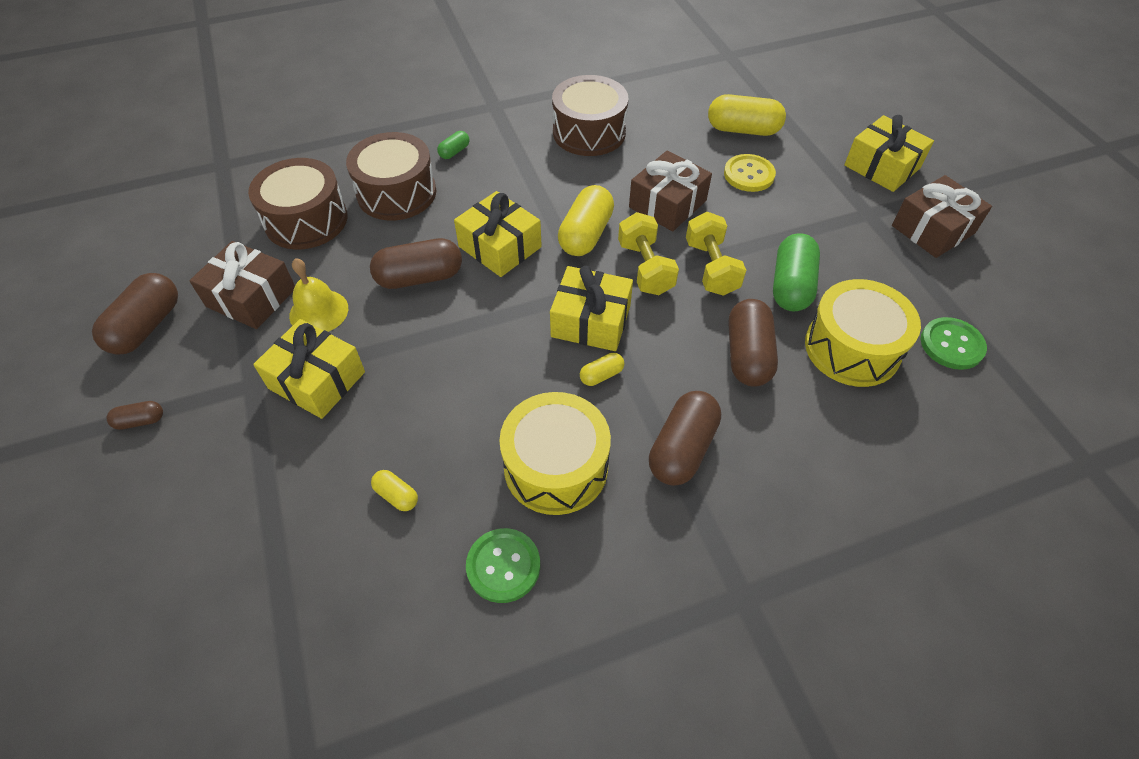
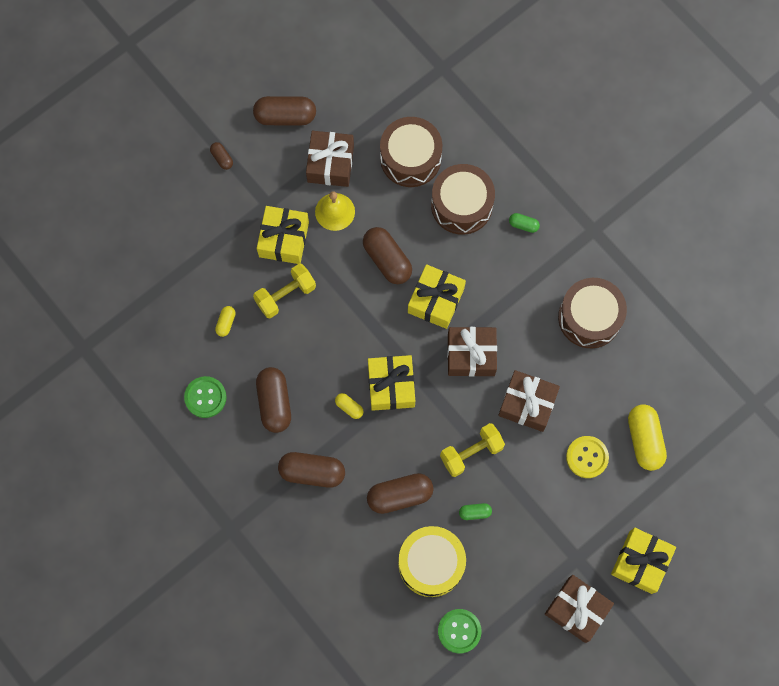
camera: 70 degrees right, 20 degrees up
(556, 466) = (274, 403): yellow drum -> brown capsule
(585, 234) = (471, 355): yellow capsule -> brown gift
(645, 268) = (453, 407): yellow dumbbell -> yellow dumbbell (285, 295)
(791, 286) = (475, 512): green capsule -> green capsule, size x0.49

